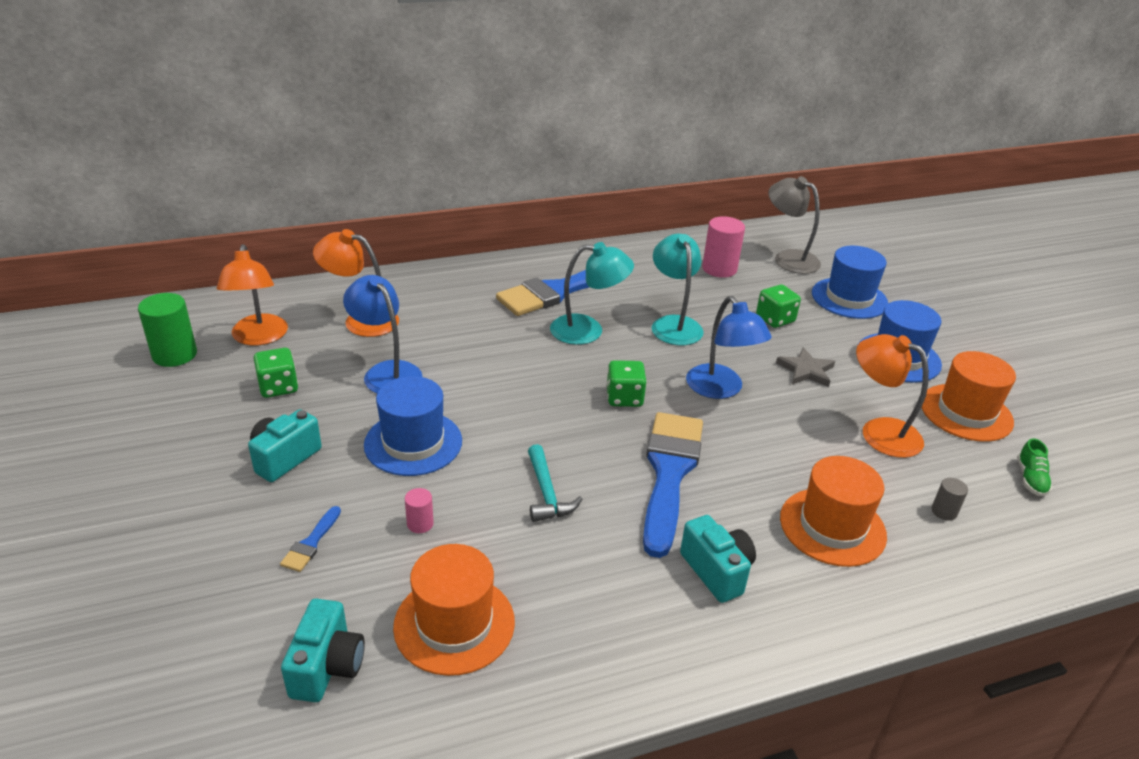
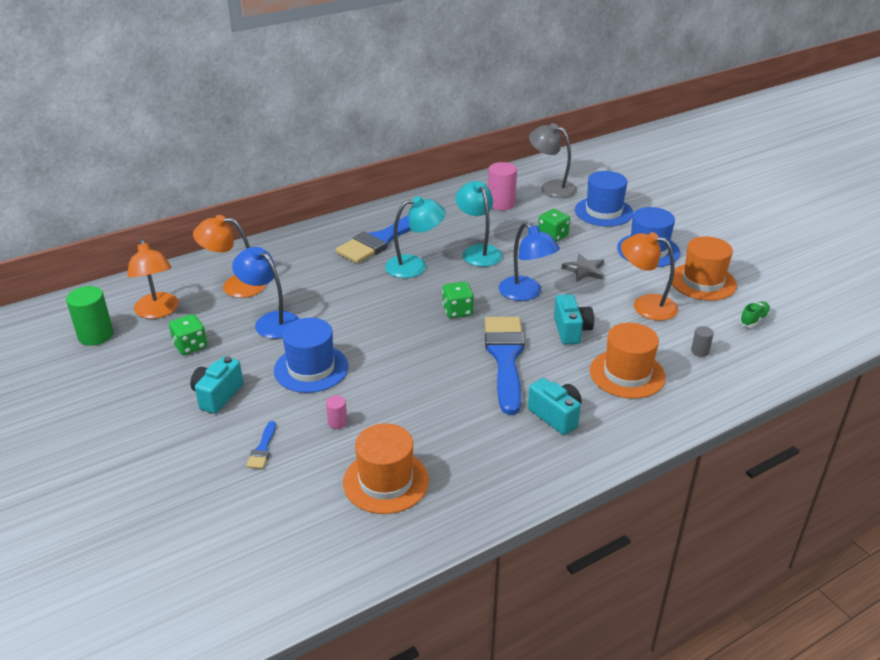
camera: 10 degrees left, 0 degrees up
(327, 667) = (307, 523): turquoise camera -> turquoise camera (571, 330)
(547, 493) = (422, 386): turquoise hammer -> none
(1030, 479) = (753, 320): green shoe -> green shoe turned 135 degrees counterclockwise

